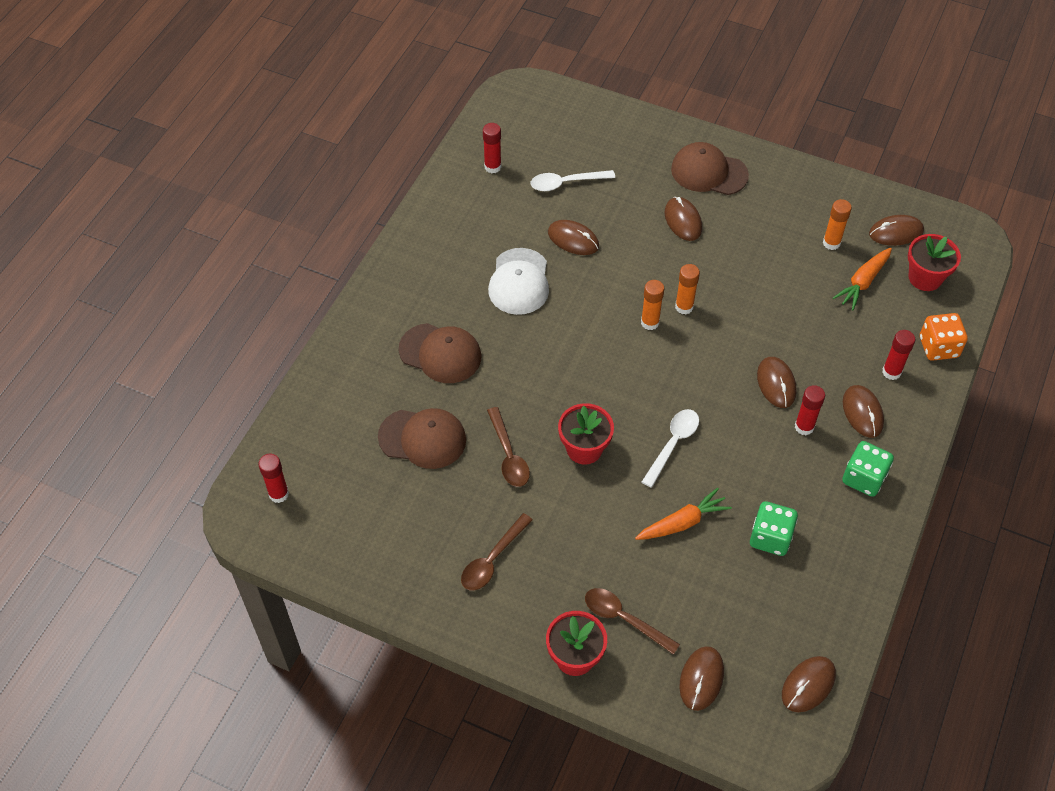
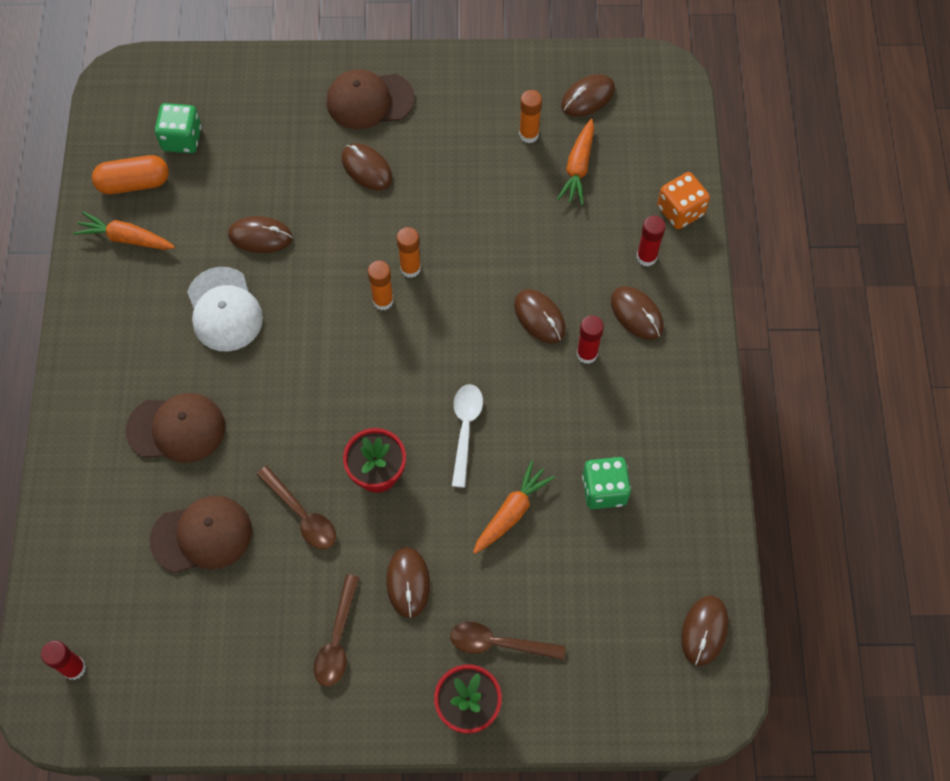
camera: 25 degrees left, 10 degrees up
(467, 203) = (125, 238): none -> orange carrot
(492, 167) = (134, 183): red glue stick -> orange capsule
(565, 183) = (223, 172): white spoon -> none
(701, 679) = (601, 672): brown mouse -> brown mouse (408, 582)
(863, 478) = (667, 386): green dice -> green dice (182, 139)
(925, 278) = (636, 138): red flower pot -> none

